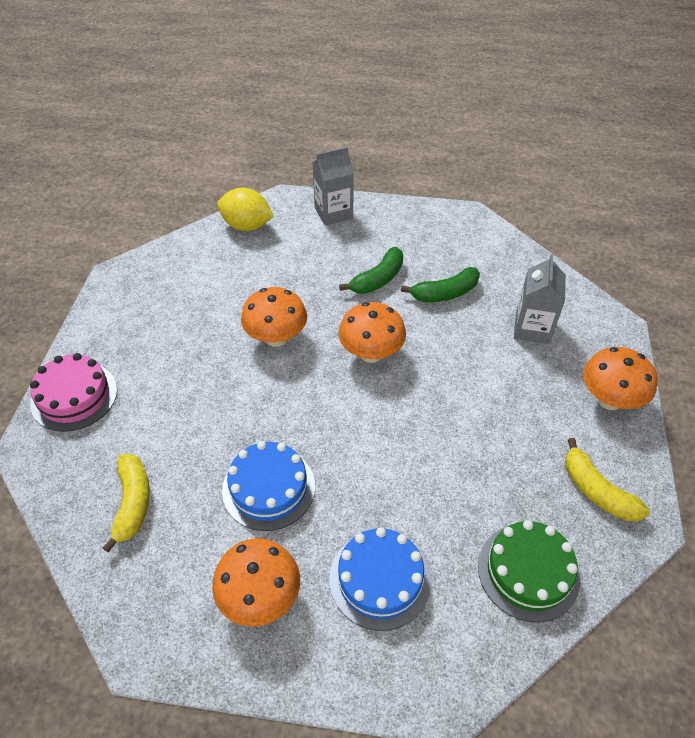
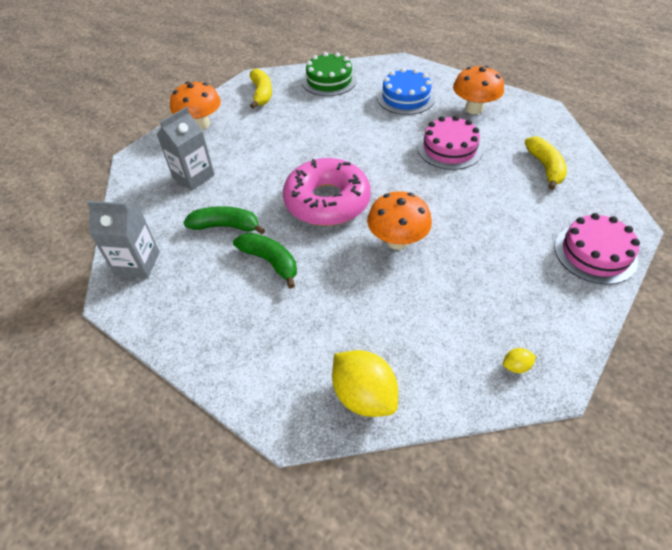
camera: 150 degrees left, 0 degrees up
(132, 503) = (545, 167): yellow banana -> yellow banana turned 150 degrees clockwise
(143, 276) = (516, 366): none -> yellow lemon
(268, 488) = (449, 148): blue cake -> pink cake
(333, 213) = (248, 369): grey carton -> grey carton (137, 263)
(371, 353) = (327, 201): orange mushroom -> pink donut
(377, 279) = (270, 262): green banana -> green banana turned 60 degrees clockwise

